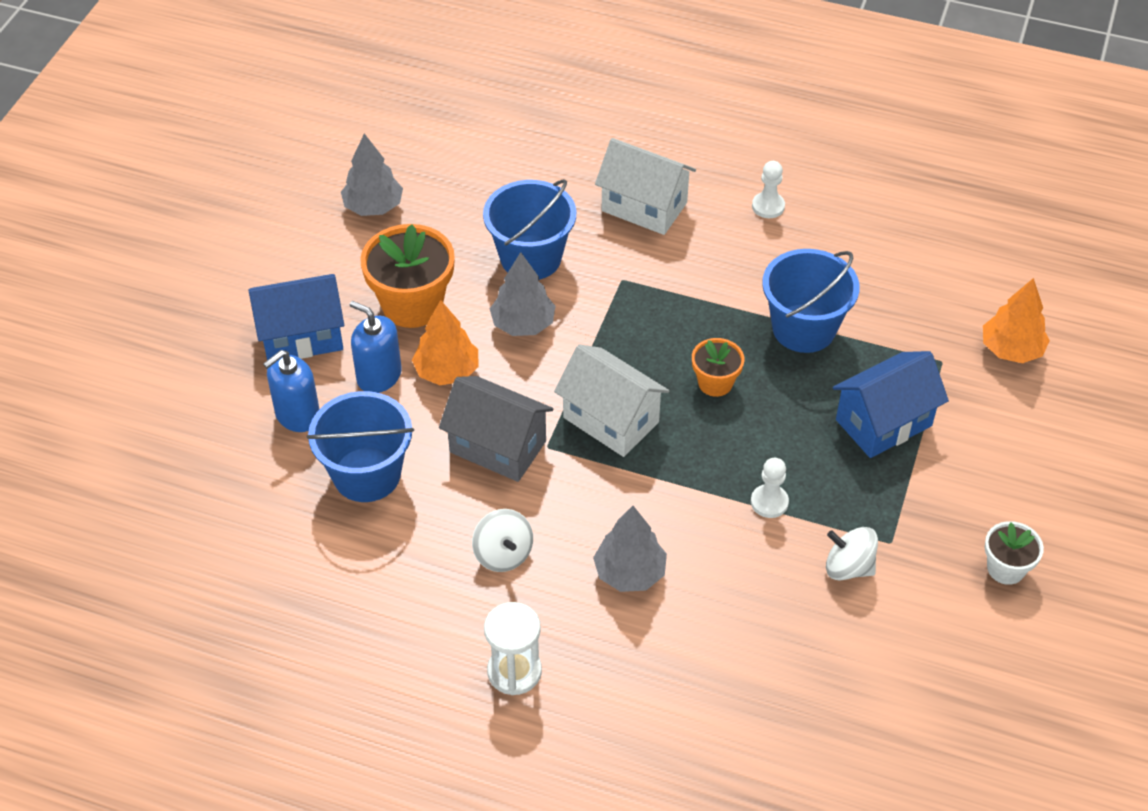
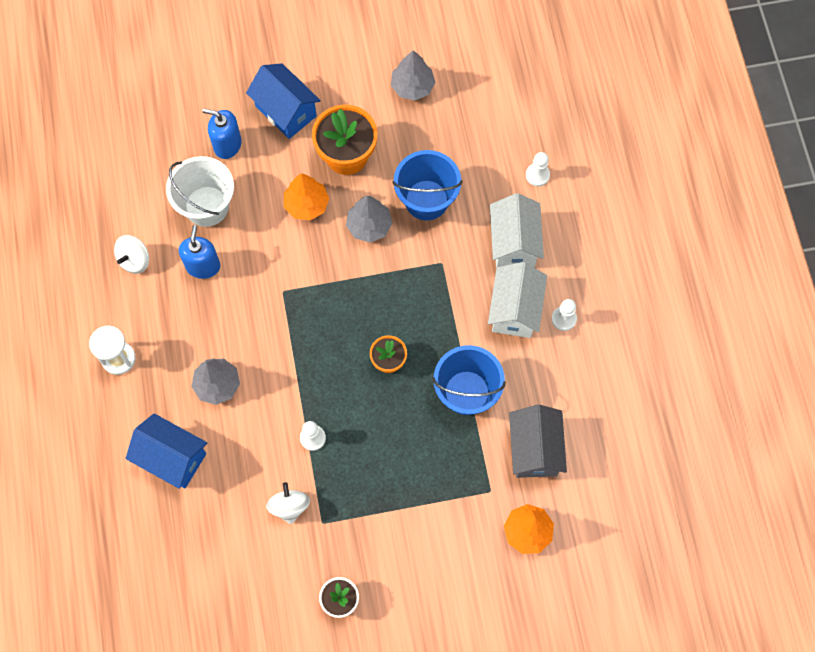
camera: 60 degrees right, 20 degrees up
(367, 474) = (207, 206): blue bucket -> white bucket
(379, 376) = (281, 170): blue soap dispenser -> blue soap dispenser (203, 266)
(498, 446) = (267, 264): grey house -> grey house (534, 449)
(503, 554) = (192, 309): white spinning top -> white spinning top (134, 260)
(575, 152) = (537, 175): none -> white pawn
(611, 420) = (323, 316): white house -> white house (515, 310)
(883, 423) = (415, 477): blue house -> blue house (172, 458)

